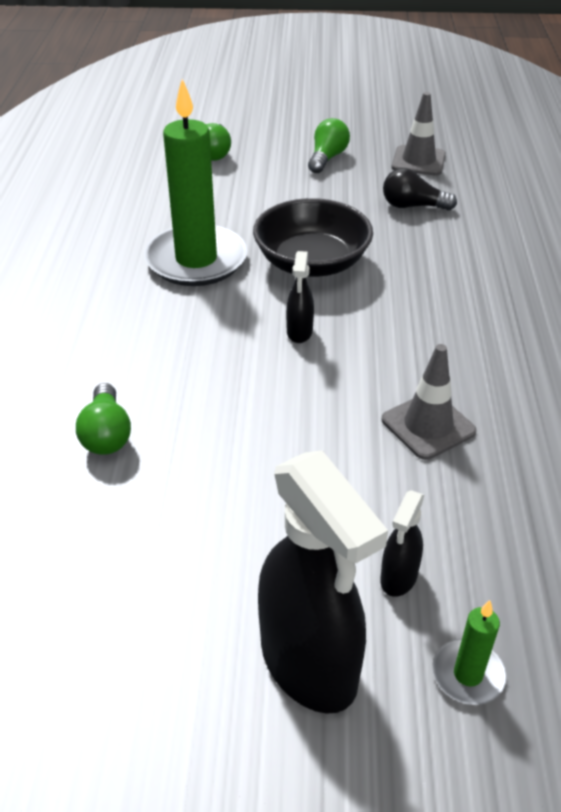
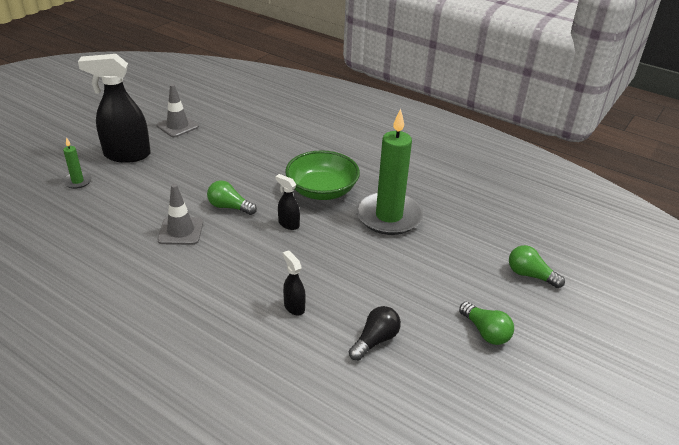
camera: 120 degrees right, 5 degrees down
(106, 434) = (279, 151): green light bulb -> green light bulb (229, 207)
(189, 336) = (322, 190): none -> green bowl
(312, 263) = (347, 257): black bowl -> none
(398, 578) = (127, 185): black spray bottle -> black spray bottle (294, 307)
(418, 161) = (445, 388): grey traffic cone -> grey traffic cone (177, 126)

